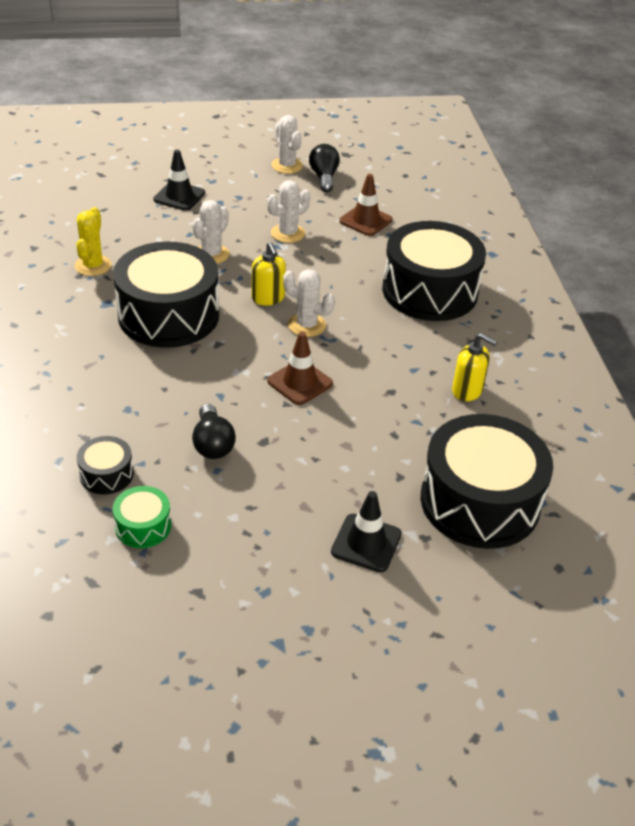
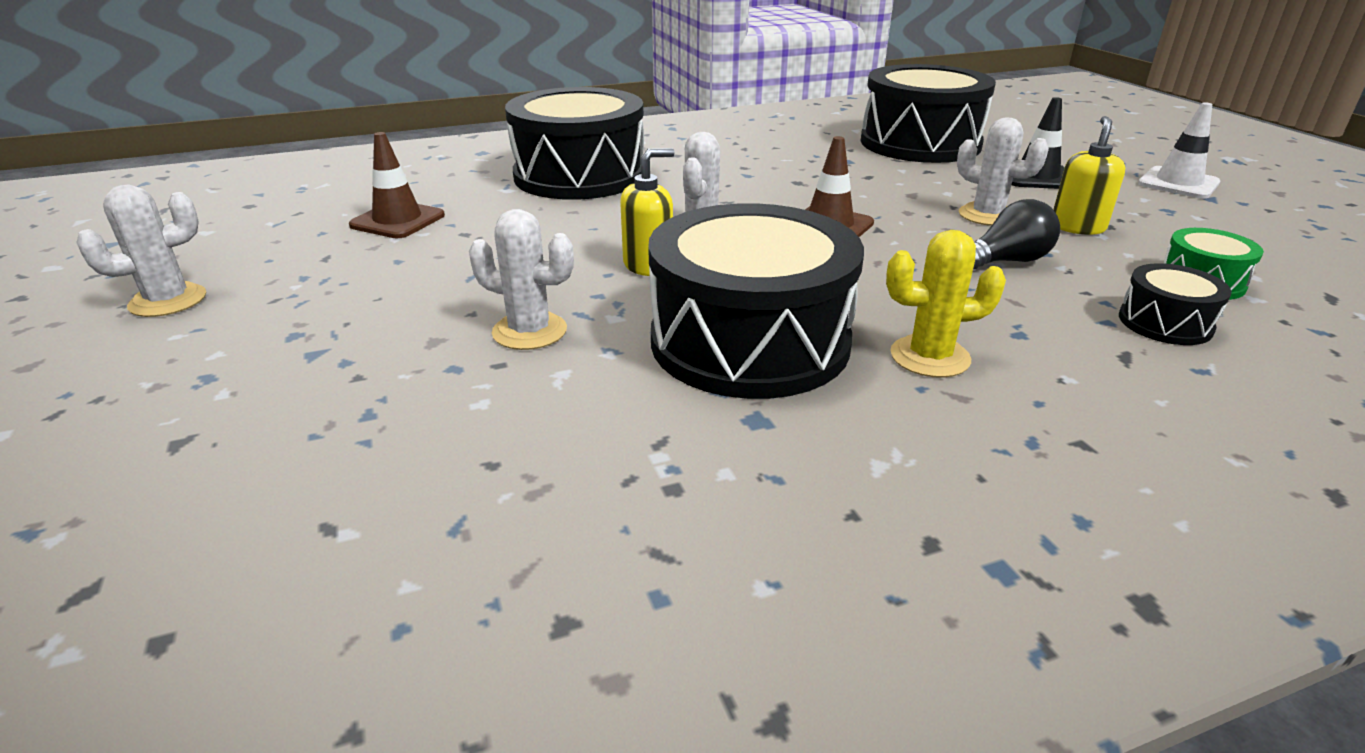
camera: 100 degrees left, 10 degrees down
(93, 266) = (621, 475): yellow cactus -> yellow cactus (930, 357)
(179, 196) = (276, 410): black traffic cone -> none
(288, 233) = (443, 272): white cactus -> white cactus (987, 215)
(322, 643) = (1178, 183): none -> white traffic cone
(324, 177) = (234, 262): black light bulb -> none
(467, 391) = (763, 153): yellow soap dispenser -> yellow soap dispenser (1077, 227)

